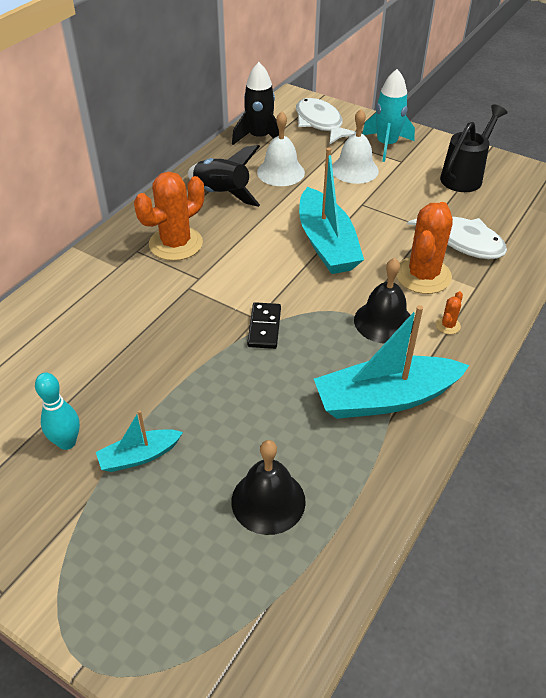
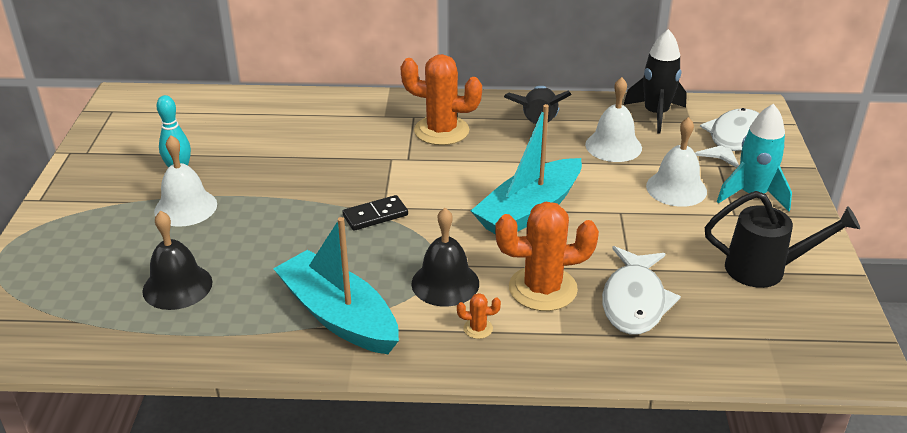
camera: 60 degrees right, 10 degrees down
(139, 456) = (185, 207): turquoise boat -> white bell

